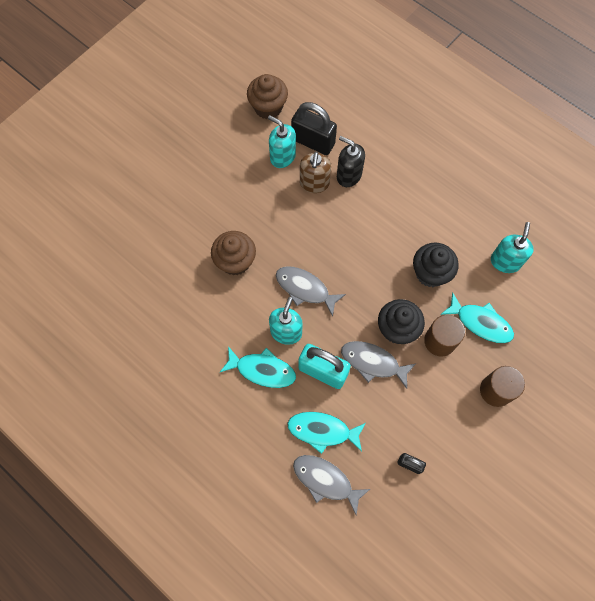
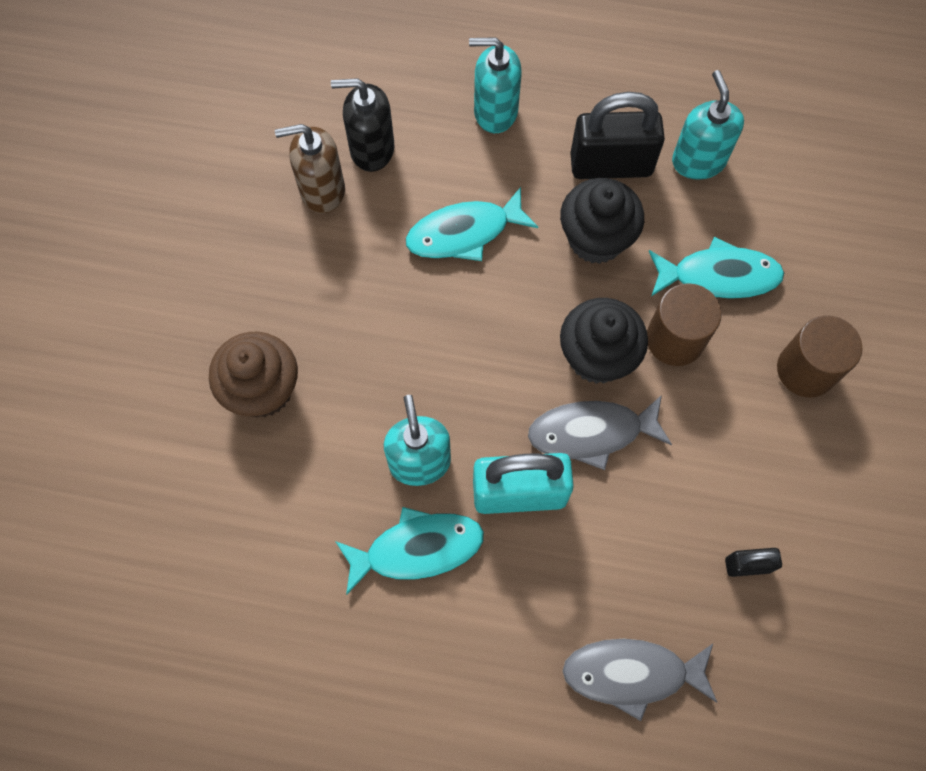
camera: 30 degrees left, 0 degrees up
(268, 107) = (169, 104): brown cupcake -> none
(282, 156) = (241, 173): turquoise soap dispenser -> turquoise soap dispenser (495, 111)
(305, 289) = (409, 372): grey fish -> none
(313, 141) = (279, 123): black padlock -> black padlock (611, 165)
(314, 183) = (322, 190): brown soap dispenser -> brown soap dispenser turned 105 degrees clockwise
(322, 431) = (578, 593): turquoise fish -> turquoise fish (464, 232)

